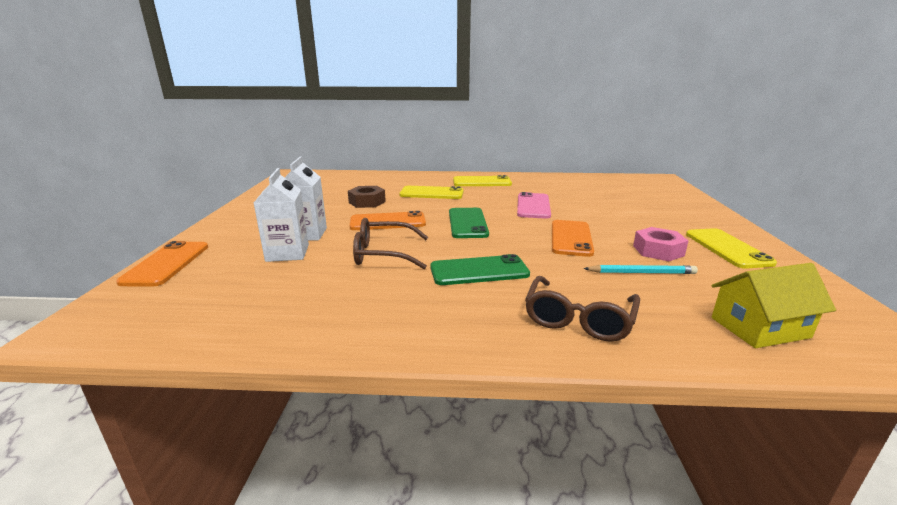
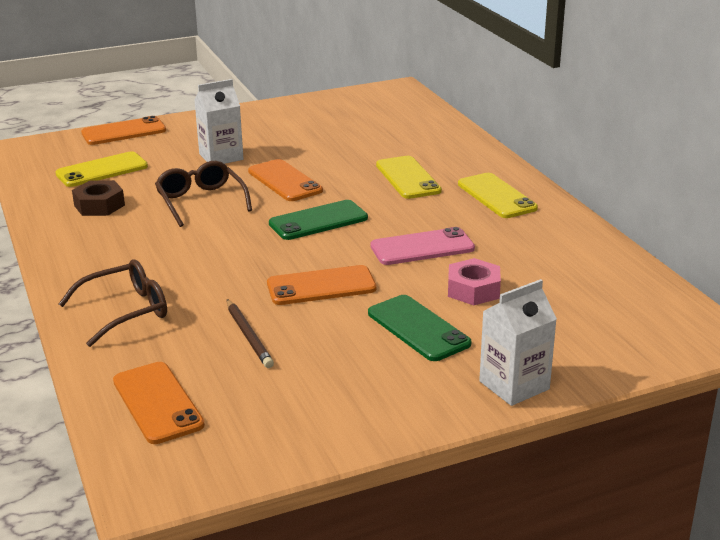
camera: 65 degrees right, 5 degrees up
(287, 253) = (173, 164): white carton -> white carton (514, 385)
(367, 202) = (337, 154): brown nut -> brown nut (99, 205)
(479, 271) = (194, 252): green phone -> green phone (418, 328)
(578, 319) = (126, 311): brown glasses -> brown glasses turned 150 degrees clockwise
(641, 272) = (249, 336): turquoise pencil -> brown pencil
(658, 250) = (325, 344): pink nut -> pink nut (473, 290)
(727, 248) = (373, 394): yellow phone -> yellow phone (102, 170)
(759, 327) = (158, 403): yellow house -> orange phone

